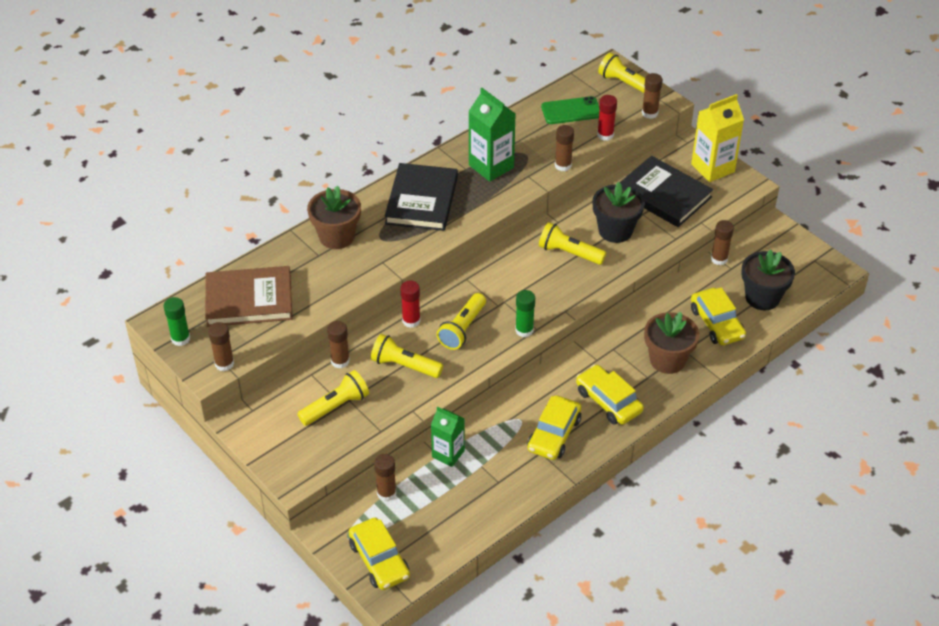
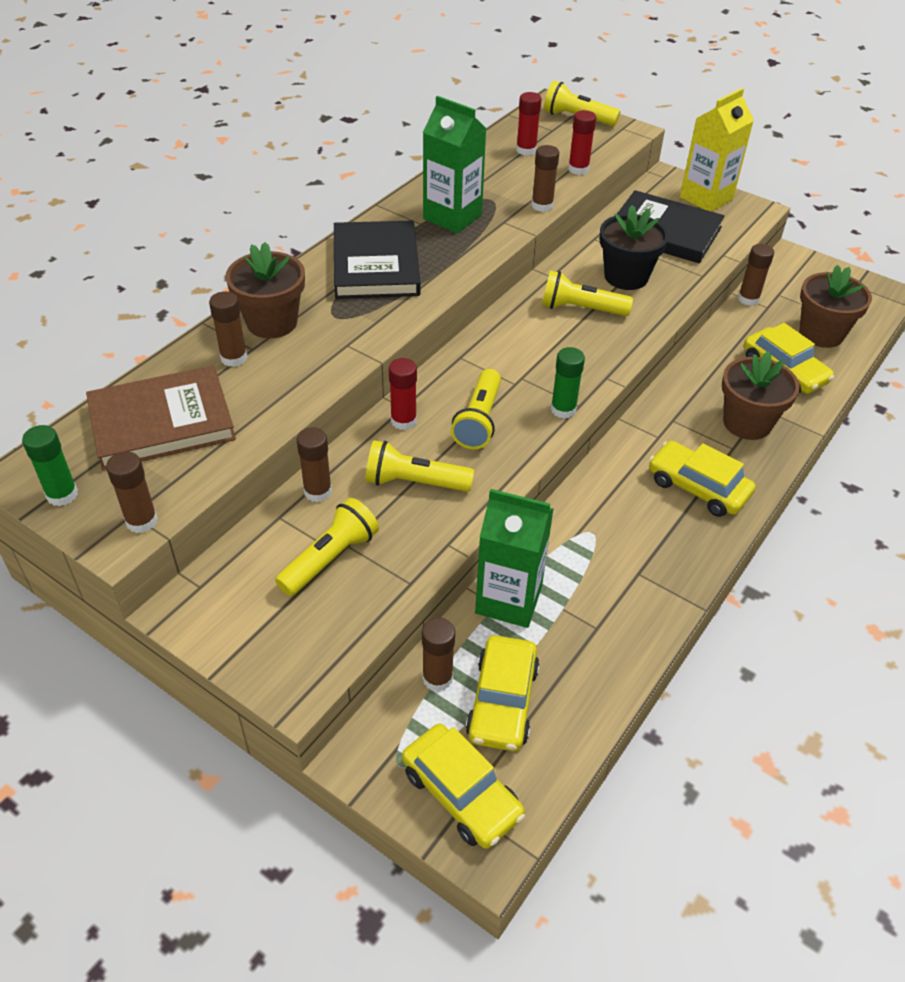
camera: 15 degrees left, 0 degrees up
(448, 454) = (508, 599): green carton -> green carton, size x1.52
(554, 434) = (646, 544): yellow car -> yellow car (502, 701)
(571, 111) = (526, 150): green phone -> red glue stick
(649, 113) = (619, 143): brown glue stick -> brown glue stick (234, 358)
(762, 297) = (821, 333): black flower pot -> brown flower pot

